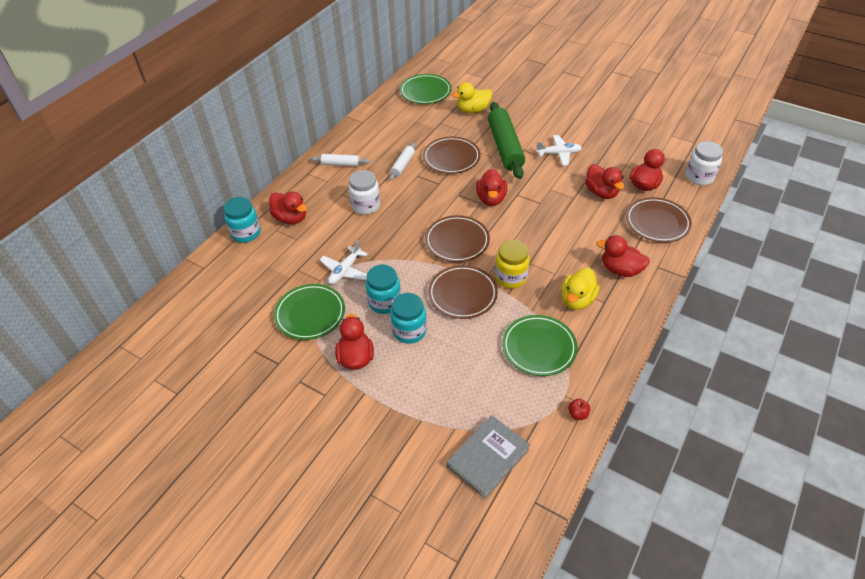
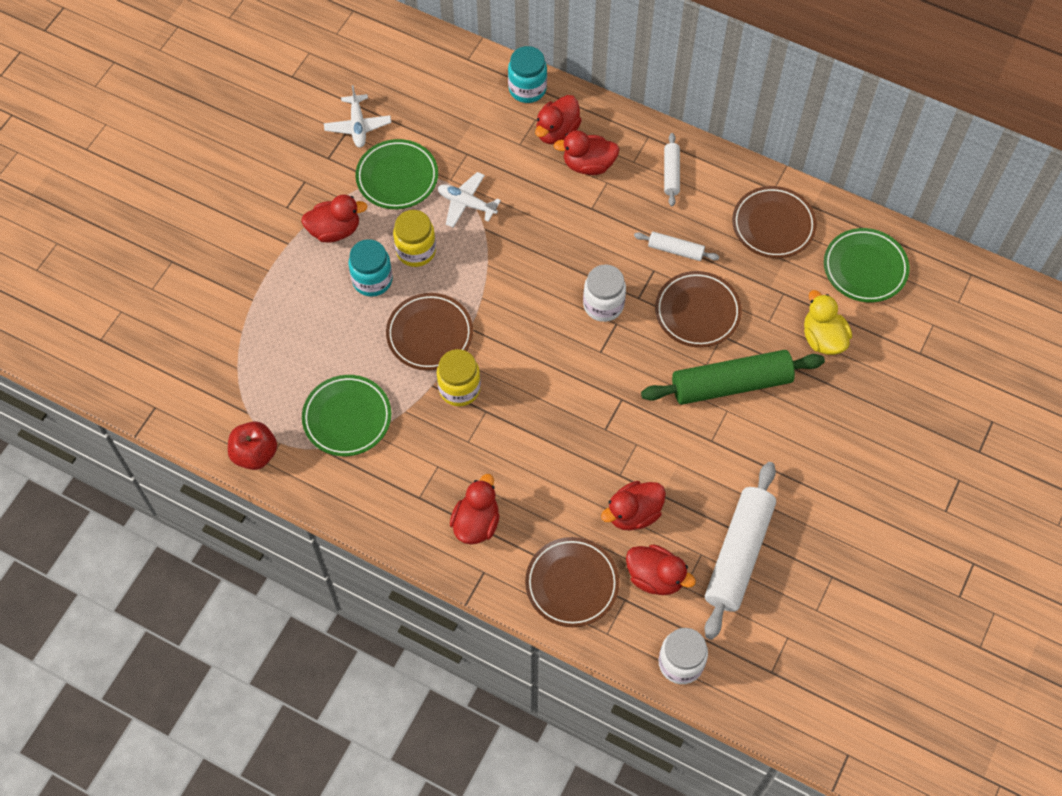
camera: 85 degrees right, 15 degrees up
(365, 206) = (586, 213): white jar -> white jar (603, 305)
(384, 302) = (416, 251): turquoise jar -> yellow jar
(457, 241) = (522, 325): brown plate -> brown plate (773, 225)
(488, 458) = (205, 364): grey book -> none
(491, 199) = (609, 365): red duck -> red duck (588, 165)
(558, 154) = (721, 460): white plane -> white plane (358, 126)
(577, 300) = (422, 465): yellow duck -> none
(577, 414) = (255, 454): red apple -> red apple, size x2.00
(622, 150) = (739, 554): none -> white rolling pin

